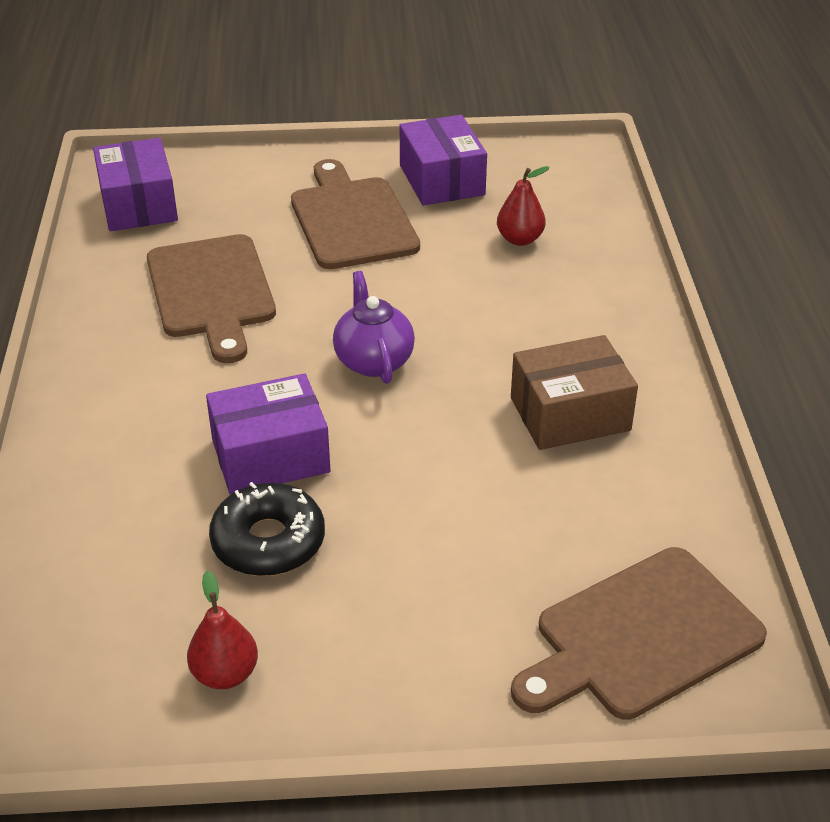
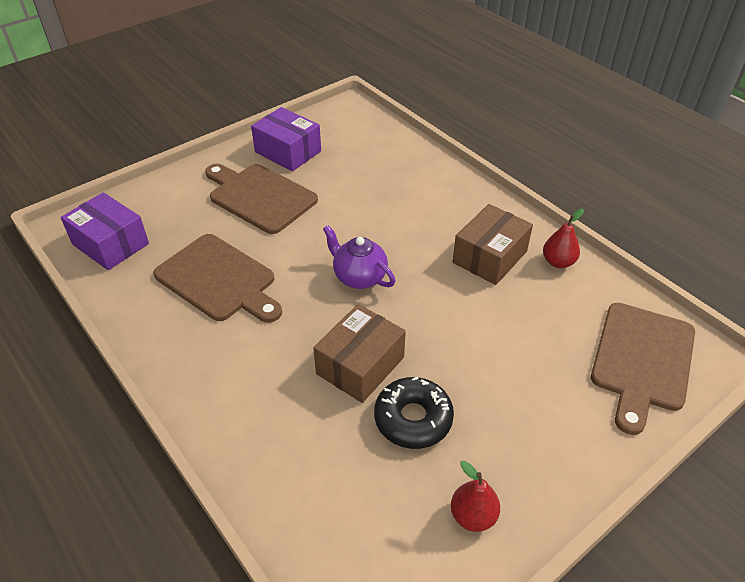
camera: 35 degrees left, 5 degrees up
(270, 455) = (360, 365): purple box -> brown box
(520, 239) = (365, 169): red pear -> red pear (558, 262)

